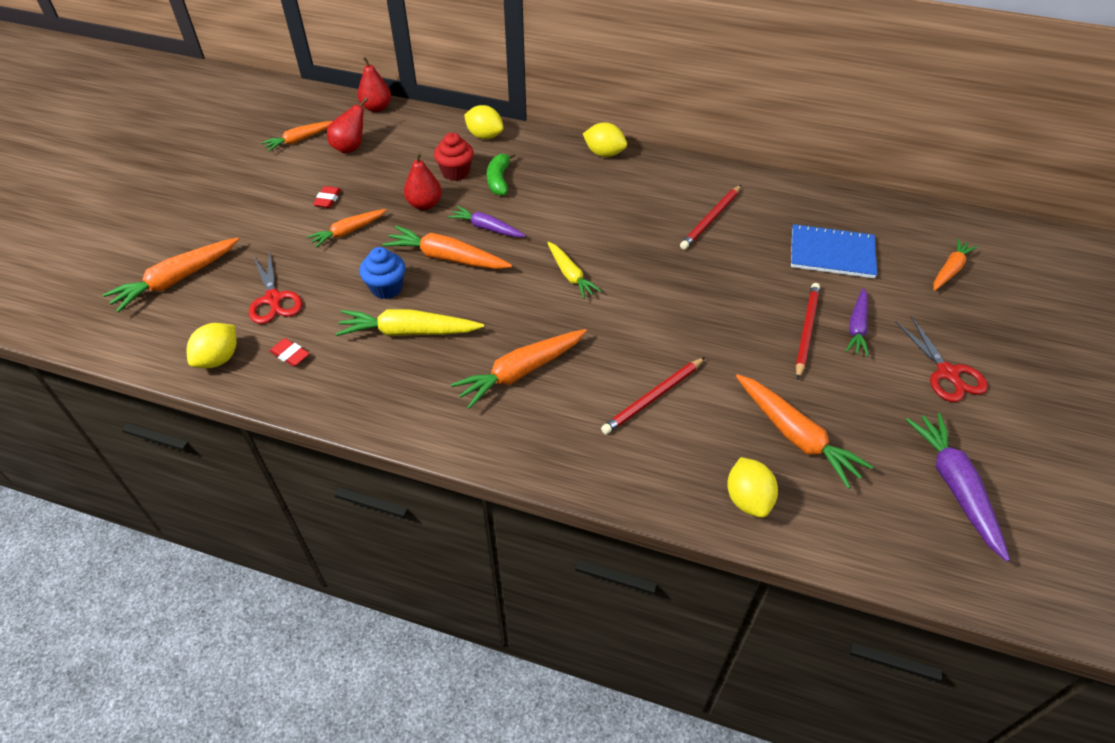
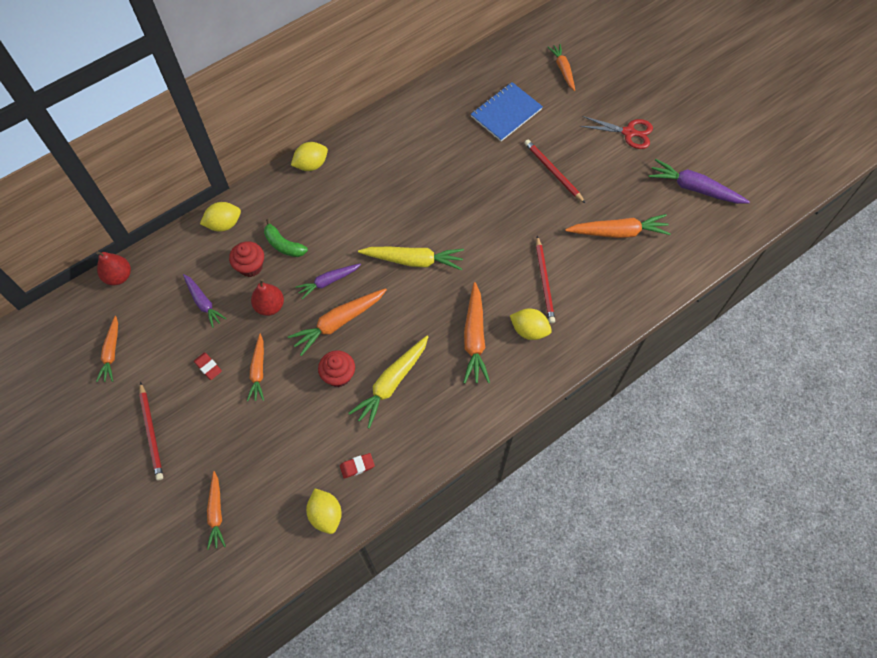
camera: 55 degrees left, 15 degrees up
(176, 280) = (216, 513): orange carrot -> orange carrot, size x0.65
(273, 299) = (292, 453): red scissors -> none
(350, 148) = (156, 321): red pear -> none
(386, 288) = (339, 375): blue cupcake -> red cupcake
(570, 275) = (413, 260): yellow carrot -> yellow carrot, size x1.55
(711, 219) = (427, 151): red pencil -> red pencil (151, 432)
(748, 499) = (640, 283): yellow lemon -> yellow lemon (529, 330)
(857, 327) = (569, 146): purple carrot -> purple carrot (203, 303)

